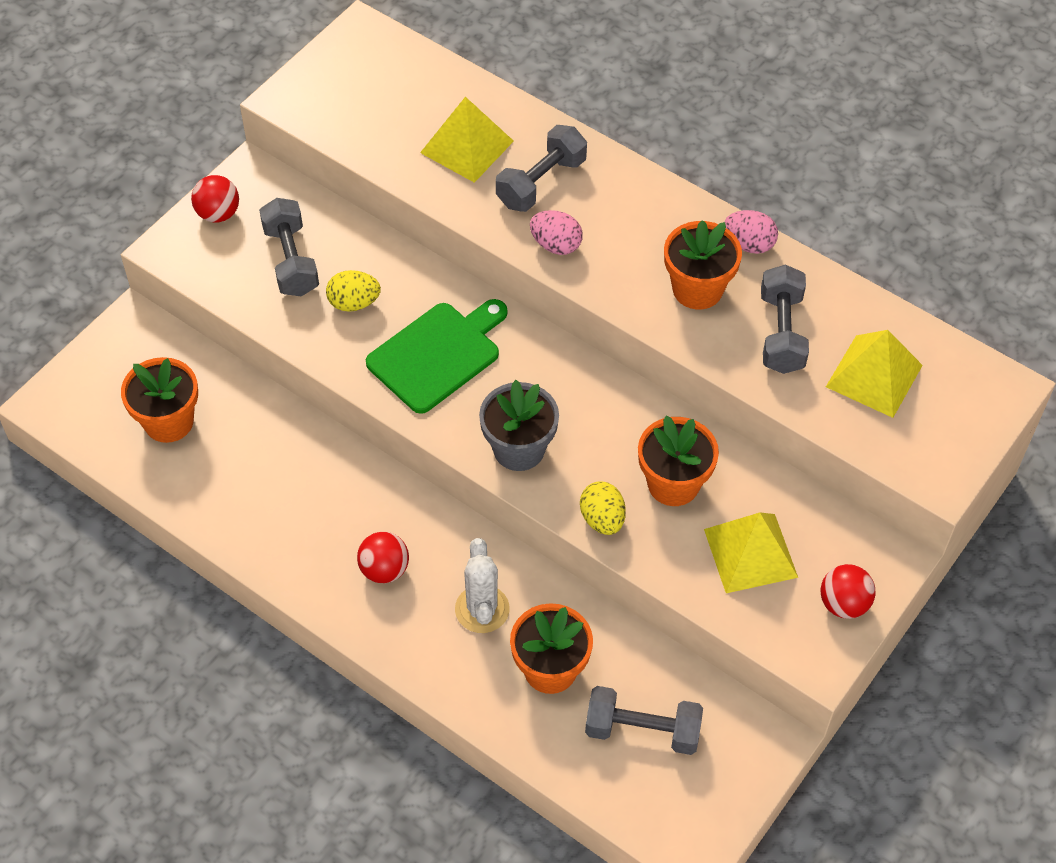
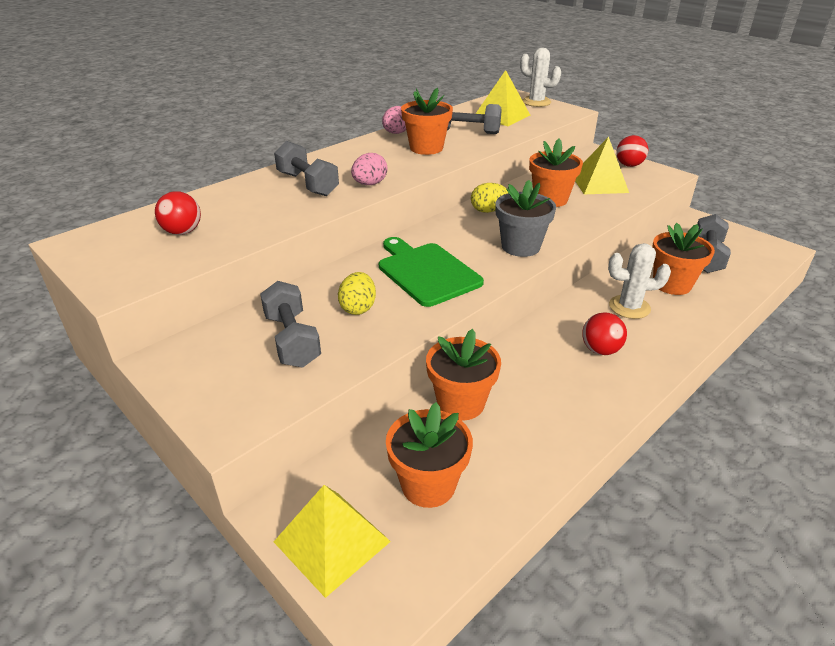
camera: 80 degrees left, 20 degrees down
(218, 214) = (202, 385): red ball -> red ball (182, 232)
(277, 437) = (460, 403): none -> orange flower pot
(291, 261) = (292, 340): grey dumbbell -> grey dumbbell turned 75 degrees clockwise
(467, 146) = (251, 207): yellow pyramid -> yellow pyramid (331, 541)
(602, 519) = (579, 223): yellow egg -> yellow egg (488, 210)
(970, 426) = (536, 102): none -> white cactus

